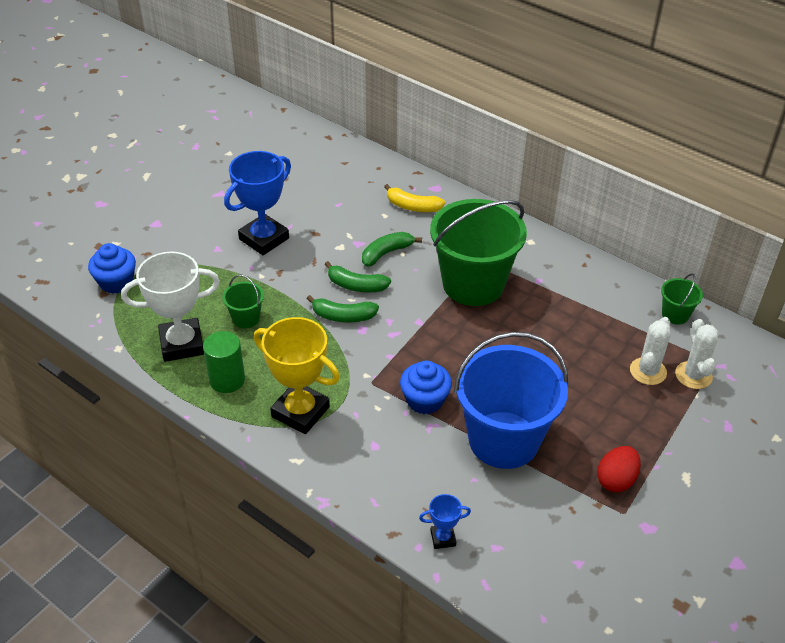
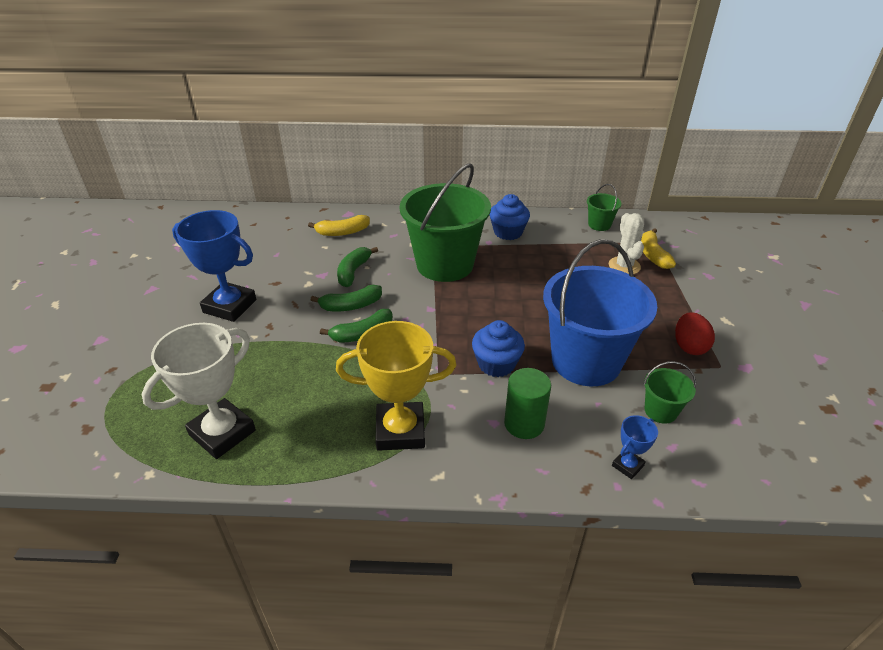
camera: 35 degrees left, 5 degrees down
(116, 282) = (95, 411): blue cupcake -> blue cupcake (508, 232)
(227, 380) = (301, 441): green cylinder -> green cylinder (524, 423)
(246, 318) = (271, 378): green bucket -> green bucket (660, 411)
(264, 239) = (230, 306): blue trophy -> blue trophy turned 75 degrees counterclockwise
(693, 375) = (653, 255): white cactus -> yellow banana

